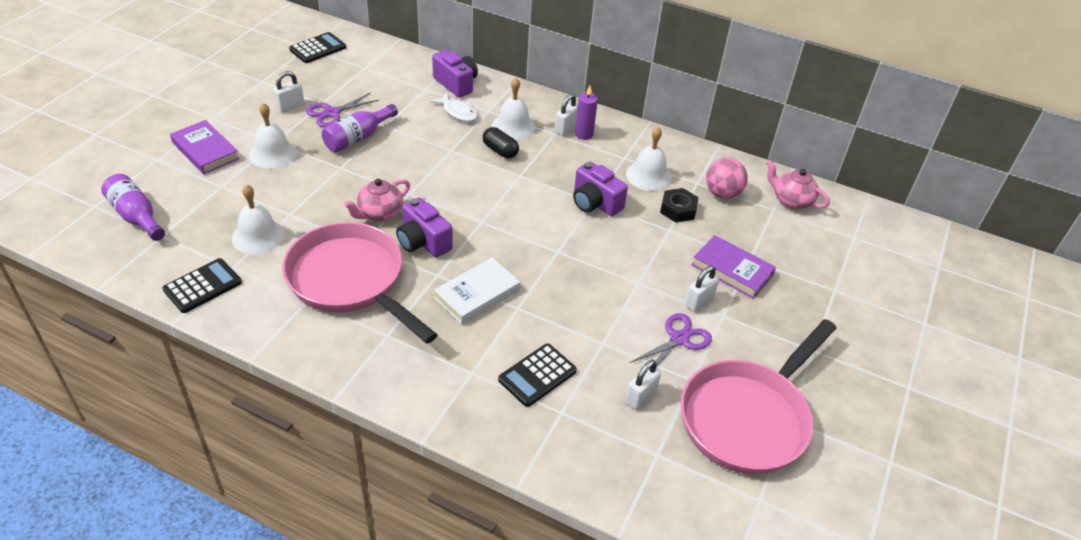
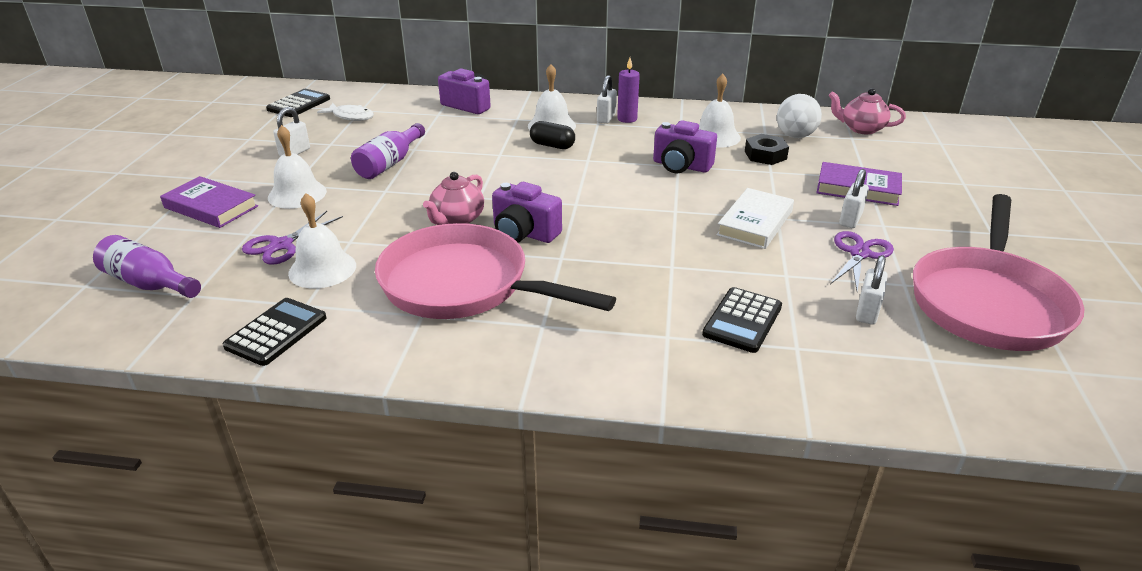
camera: 15 degrees left, 10 degrees down
(332, 113) = (346, 149): purple scissors -> purple scissors (281, 245)
(458, 112) = (486, 125): white fish -> white fish (351, 116)
(477, 294) = (618, 264): white book -> white book (755, 223)
(722, 193) = (795, 136): pink ball -> white ball

